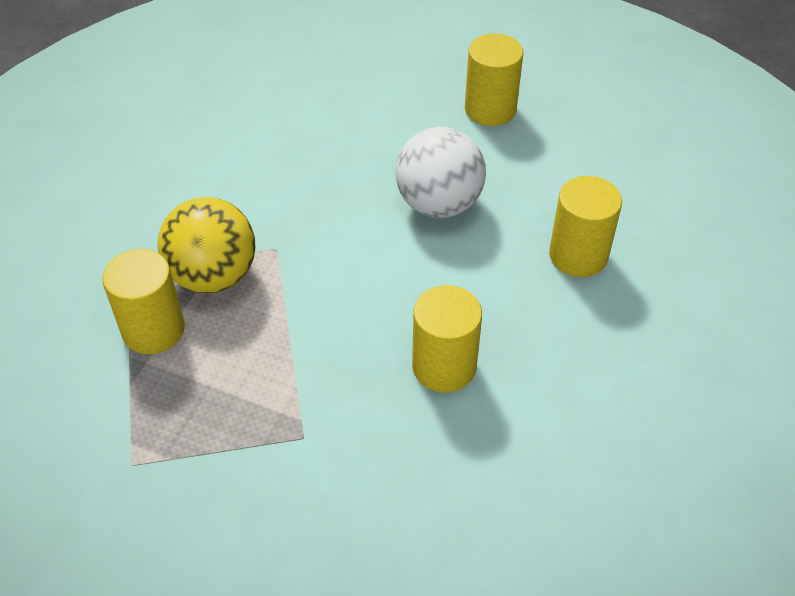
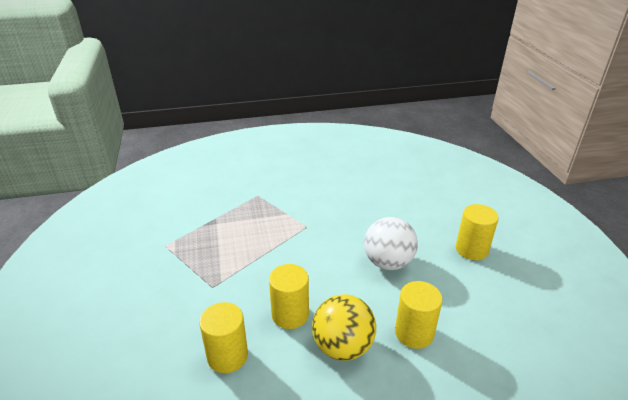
camera: 55 degrees right, 15 degrees down
(153, 329) = (234, 217): yellow cylinder -> yellow cylinder (227, 356)
(213, 276) = (275, 218): yellow ball -> yellow ball (342, 347)

